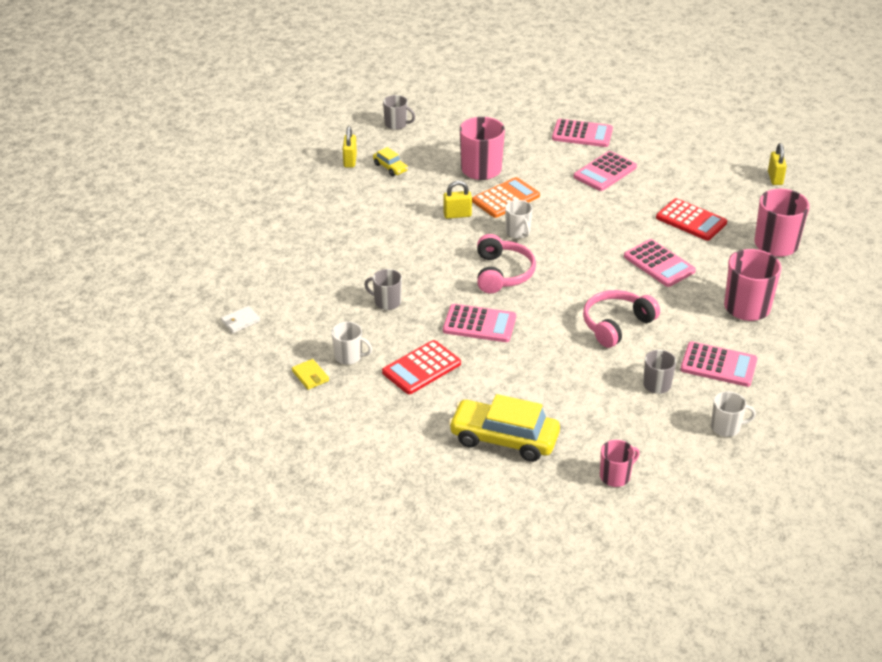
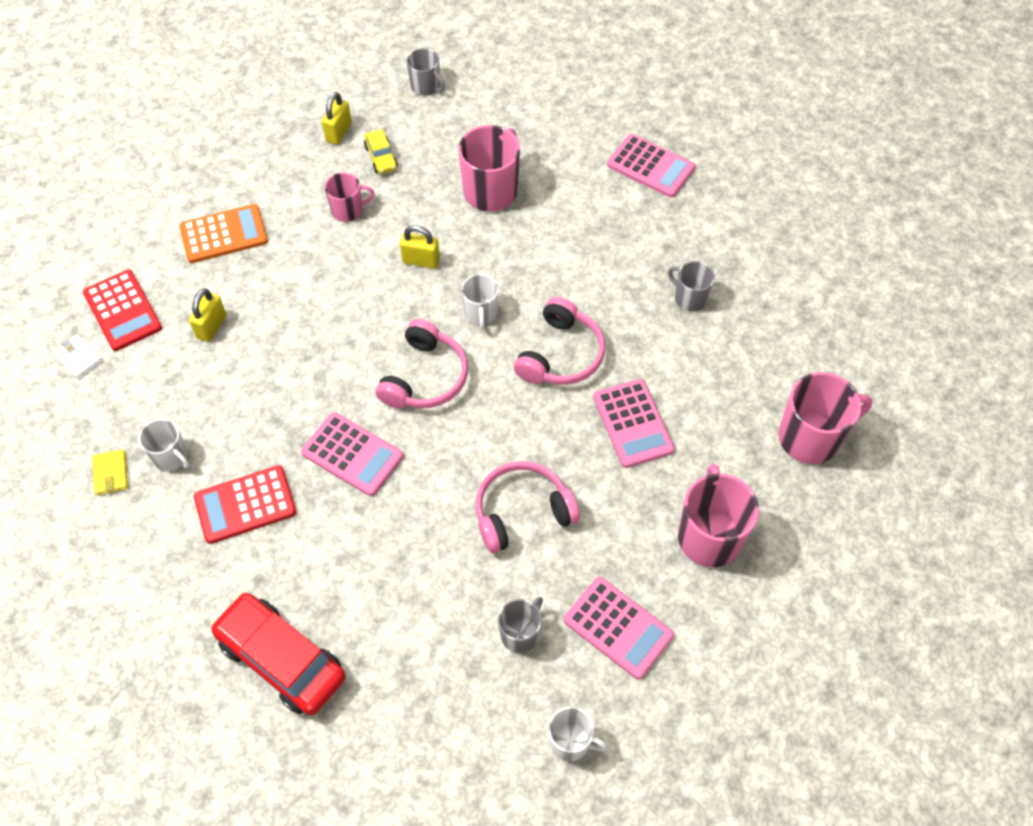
camera: 20 degrees right, 20 degrees up
(240, 321) = (78, 358): white wallet -> white wallet turned 60 degrees clockwise
(387, 302) = (261, 381): grey mug -> grey mug (689, 298)
(504, 439) = (281, 659): yellow car -> red car
(506, 198) = (495, 250): orange calculator -> orange calculator (224, 234)
(587, 241) = (560, 354): none -> pink headphones
(605, 172) = (646, 241): pink calculator -> none
(615, 476) = (385, 774): pink mug -> pink mug (348, 210)
(691, 220) = (715, 360): red calculator -> red calculator (122, 311)
(775, 178) = (870, 318): yellow padlock -> yellow padlock (212, 327)

